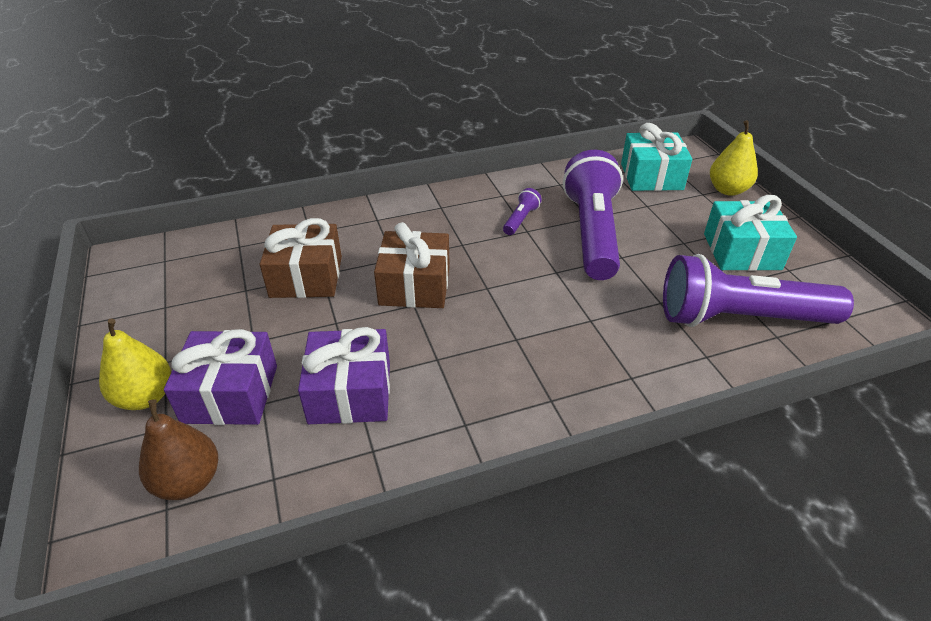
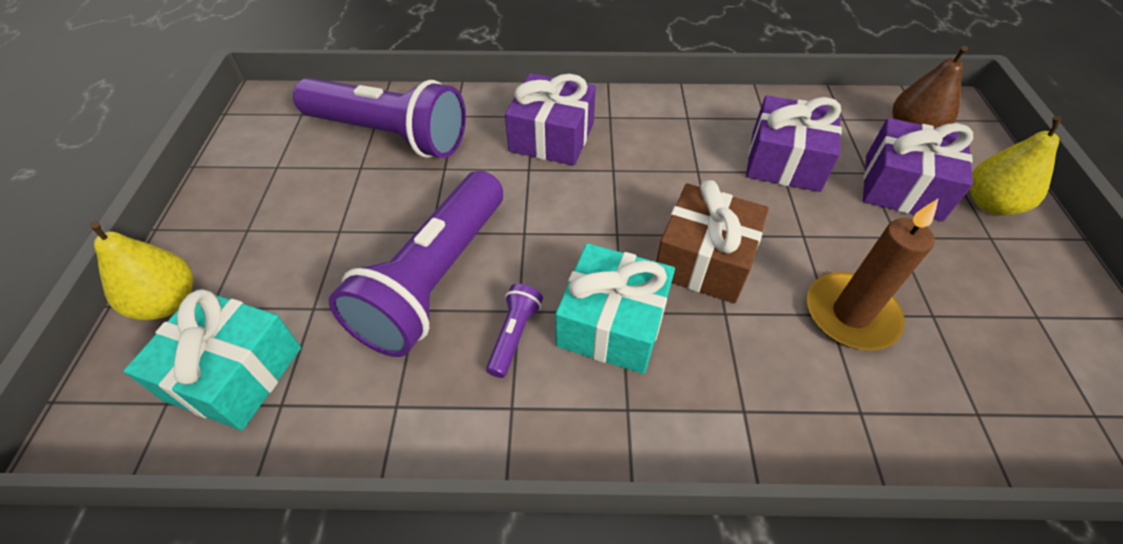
camera: 160 degrees left, 10 degrees up
(306, 276) = (851, 314): brown gift -> brown candle
(521, 219) = (514, 335): purple flashlight -> purple flashlight turned 150 degrees clockwise
(593, 357) = (552, 137): none -> purple gift
(741, 251) = (292, 200): turquoise gift -> turquoise gift (612, 323)

